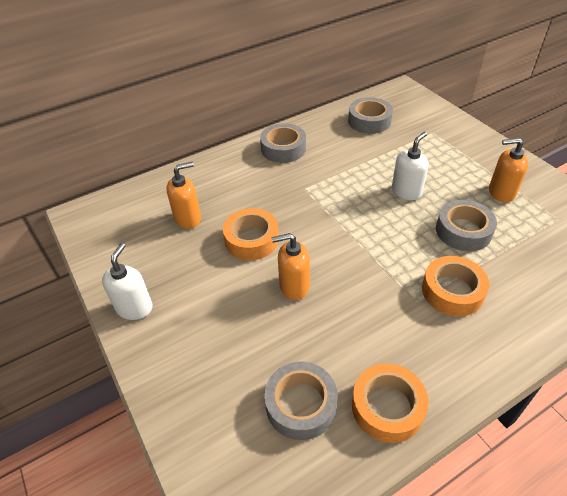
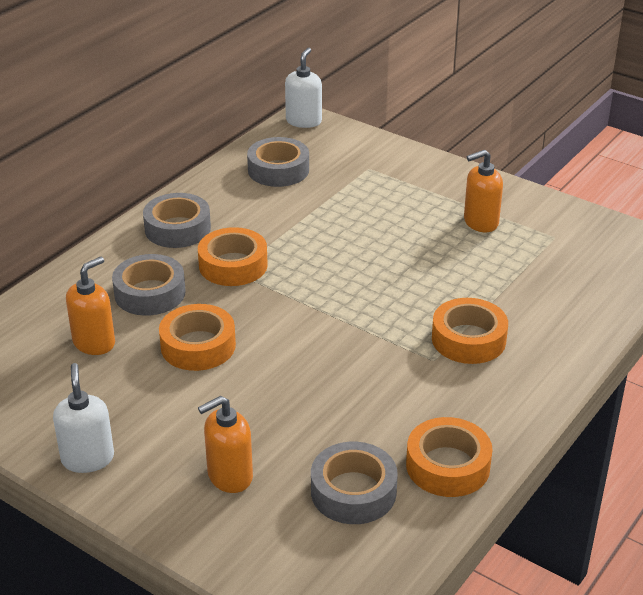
camera: 25 degrees left, 10 degrees down
(294, 286) = (281, 382): orange soap dispenser -> orange soap dispenser (229, 476)
(305, 184) = (233, 265): none -> orange tape
(406, 191) = (368, 246): white soap dispenser -> white soap dispenser (304, 121)
(463, 231) = (454, 274): grey tape -> grey tape (150, 293)

